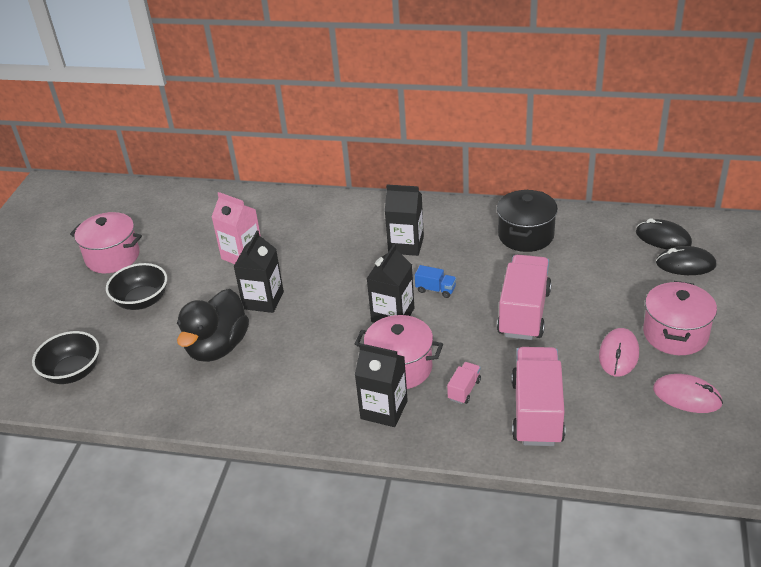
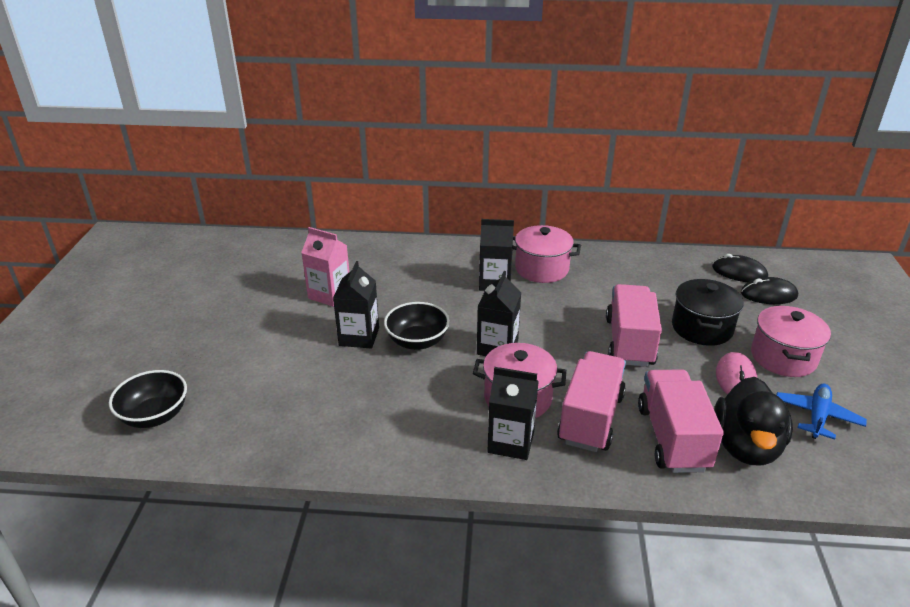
camera: 10 degrees left, 5 degrees down
(113, 257) = (191, 299): pink pot -> pink pot (541, 269)
(142, 301) = (227, 340): black bowl -> black bowl (417, 341)
(218, 347) = (317, 384): black duck -> black duck (745, 446)
(435, 289) = (535, 322): blue truck -> none
(464, 390) = (590, 418): pink truck -> pink truck, size x2.29
(526, 235) = (609, 272): black pot -> black pot (702, 328)
(687, 396) = (817, 416): pink mouse -> blue plane

